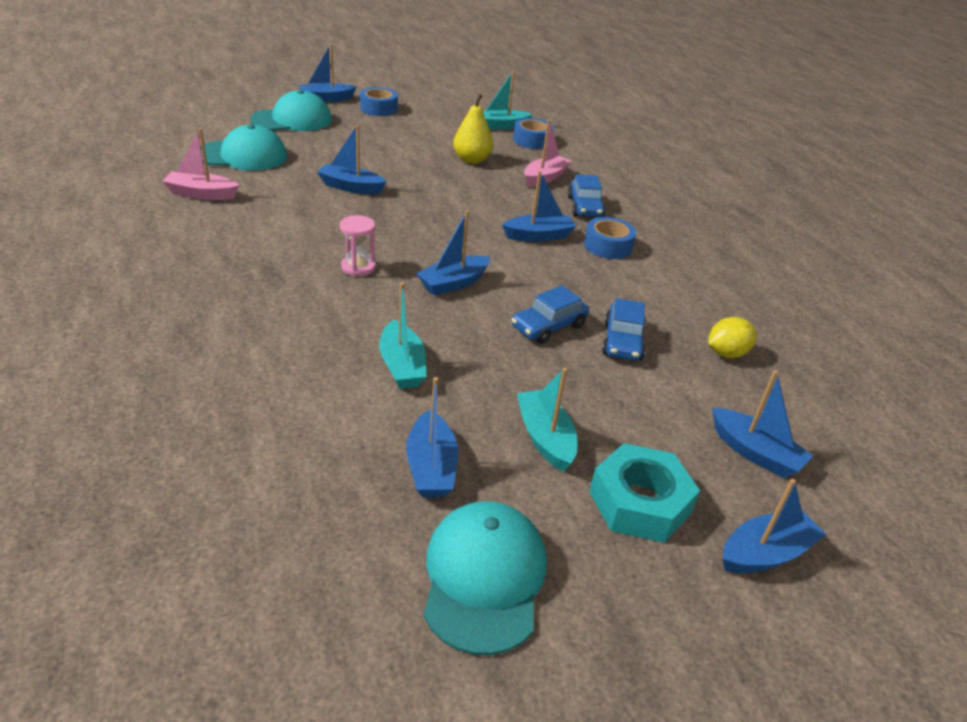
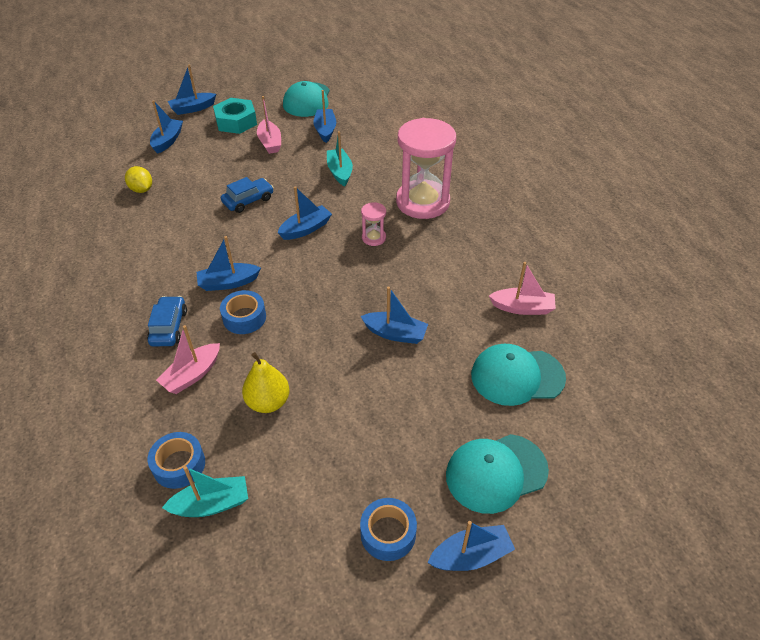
camera: 175 degrees left, 10 degrees up
(270, 308) = (422, 202): none -> pink hourglass
(545, 438) = (270, 143): turquoise boat -> pink boat
(608, 246) = (172, 276): blue tape -> blue tape (244, 317)
(622, 341) = (204, 193): blue car -> none
(726, 353) = (142, 189): yellow lemon -> yellow lemon turned 75 degrees clockwise
(755, 453) = (168, 141): blue boat -> blue boat turned 60 degrees clockwise

